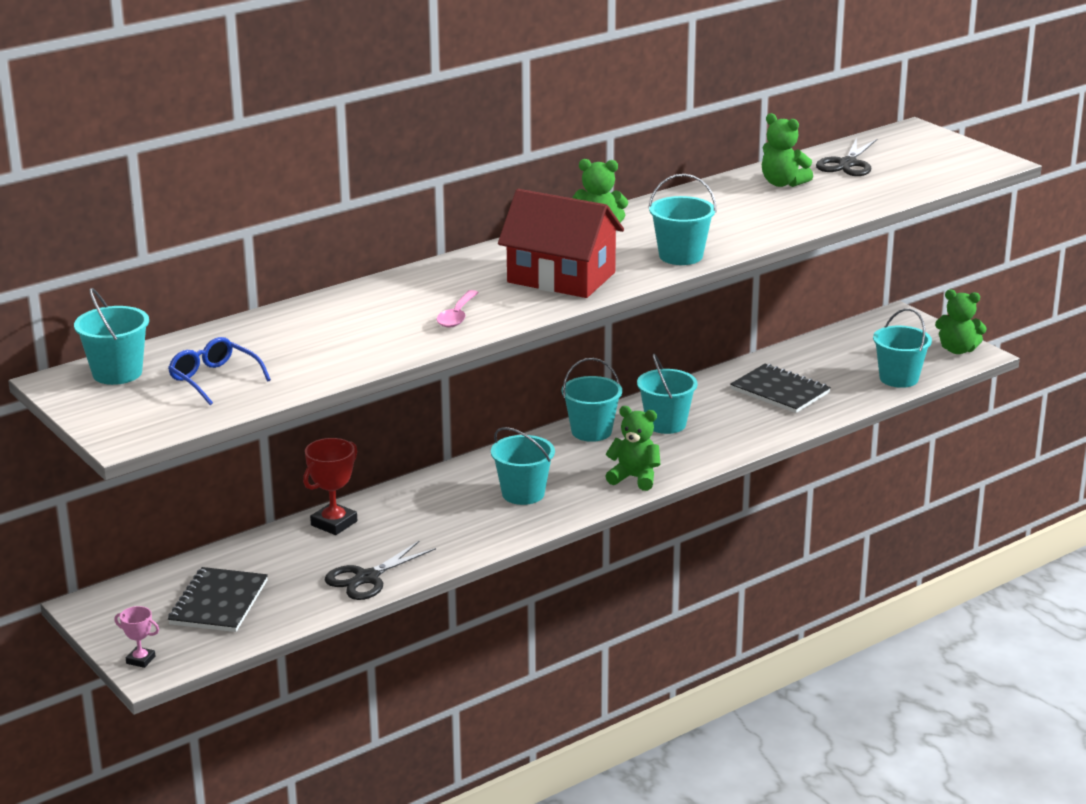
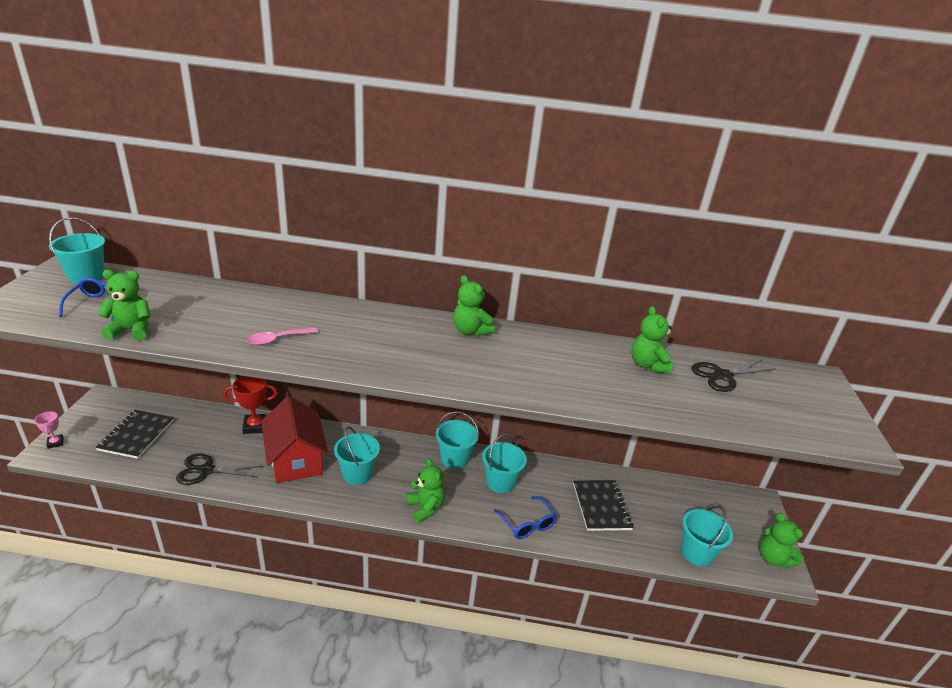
camera: 40 degrees right, 5 degrees up
(219, 603) = (136, 435): black notebook -> black notebook turned 45 degrees counterclockwise
(309, 377) = (131, 330): none -> green teddy bear
(561, 277) = (382, 350): red house -> red house (296, 459)
(681, 256) = (478, 378): turquoise bucket -> none
(740, 437) = (527, 524): none -> blue glasses

